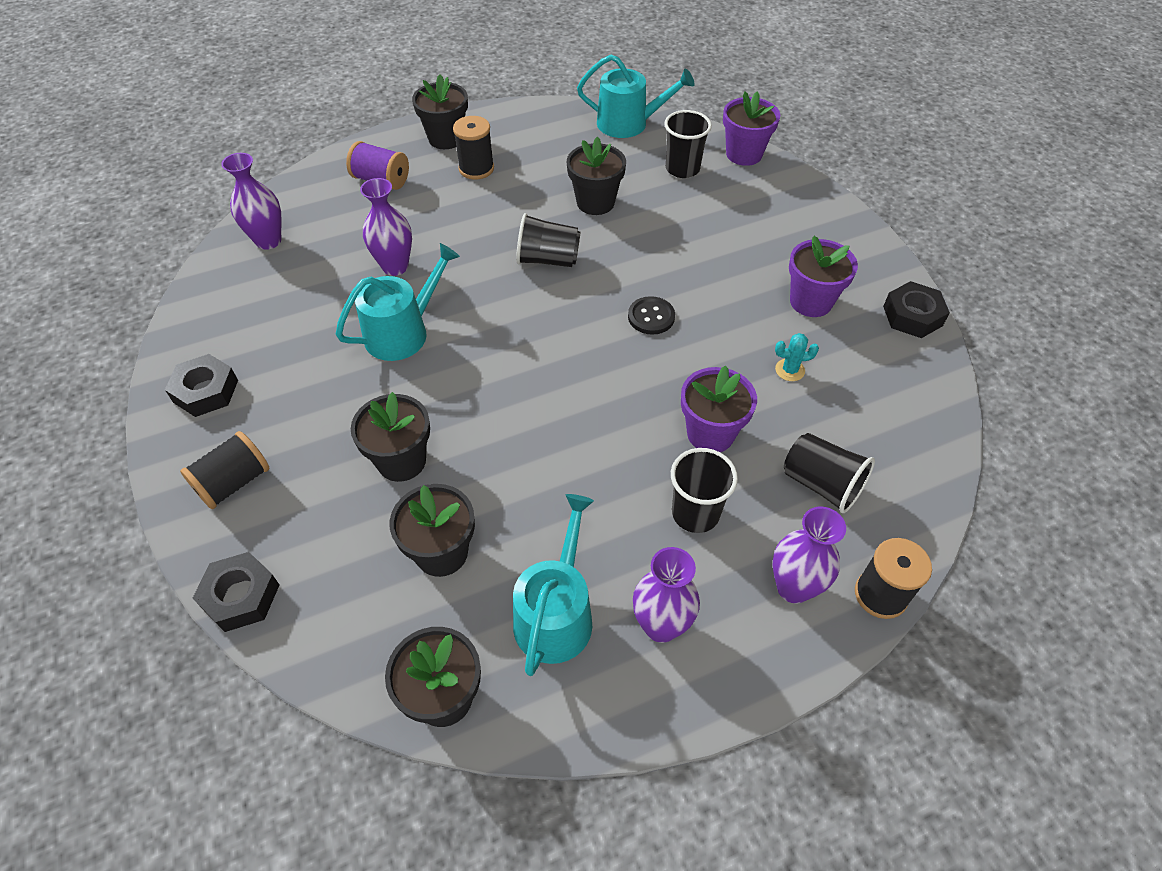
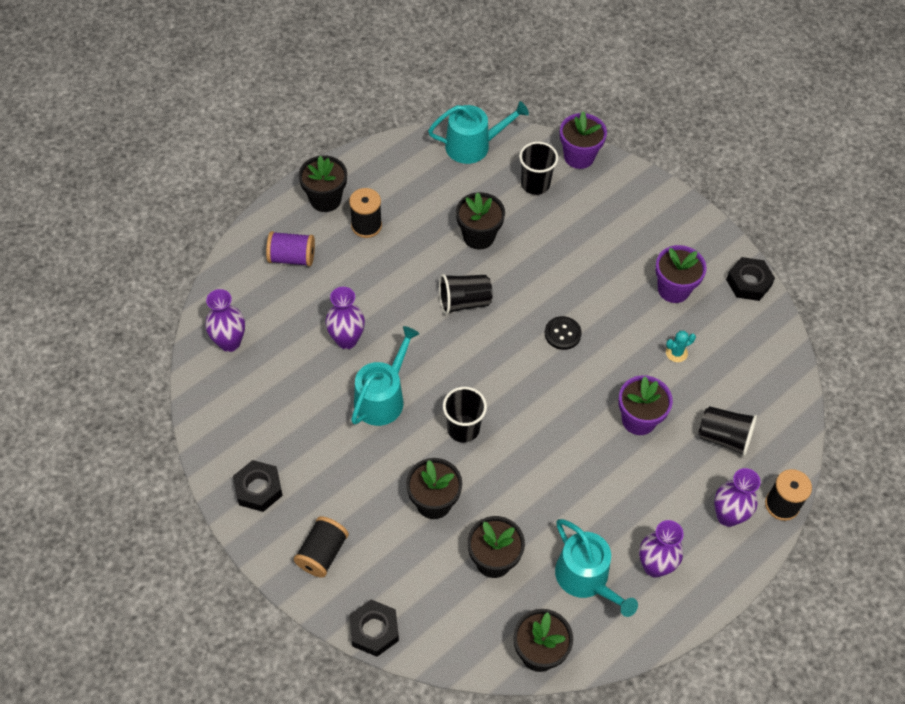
camera: 20 degrees left, 5 degrees up
(556, 614) = (586, 578): turquoise watering can -> turquoise watering can turned 150 degrees clockwise
(695, 513) = (649, 482): black cup -> black cup (463, 428)

